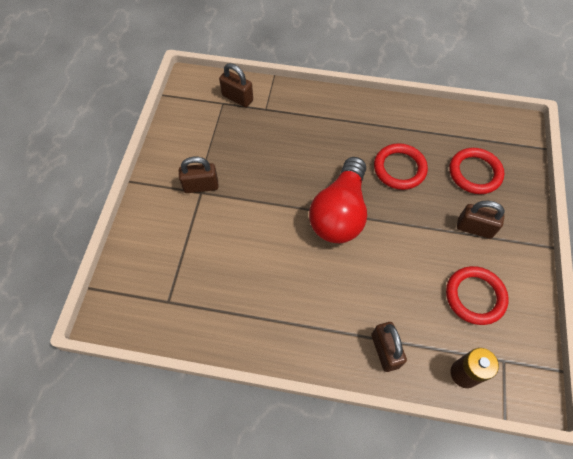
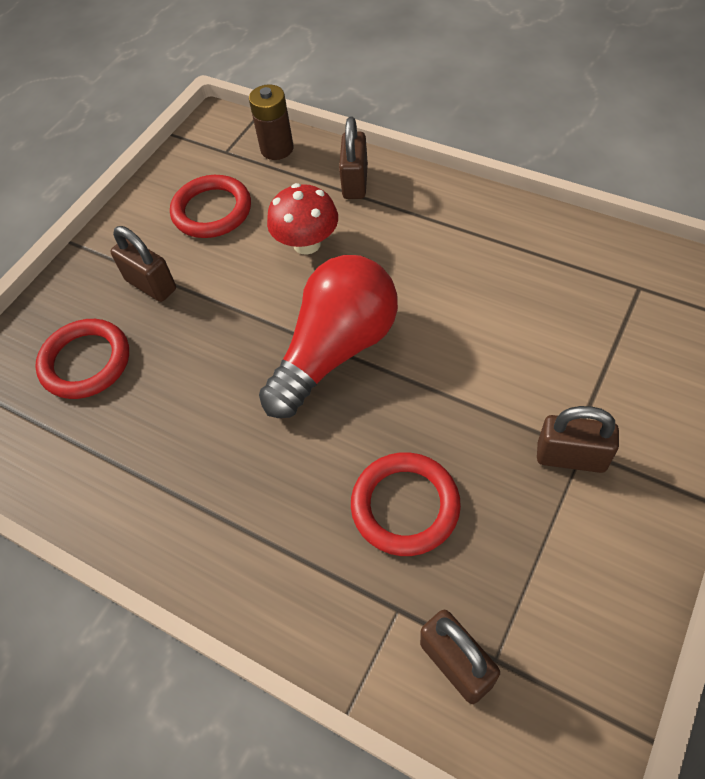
camera: 155 degrees left, 5 degrees down
(393, 284) = (307, 243): none -> red mushroom
(399, 168) = (199, 400): red ring -> red ring (405, 506)

